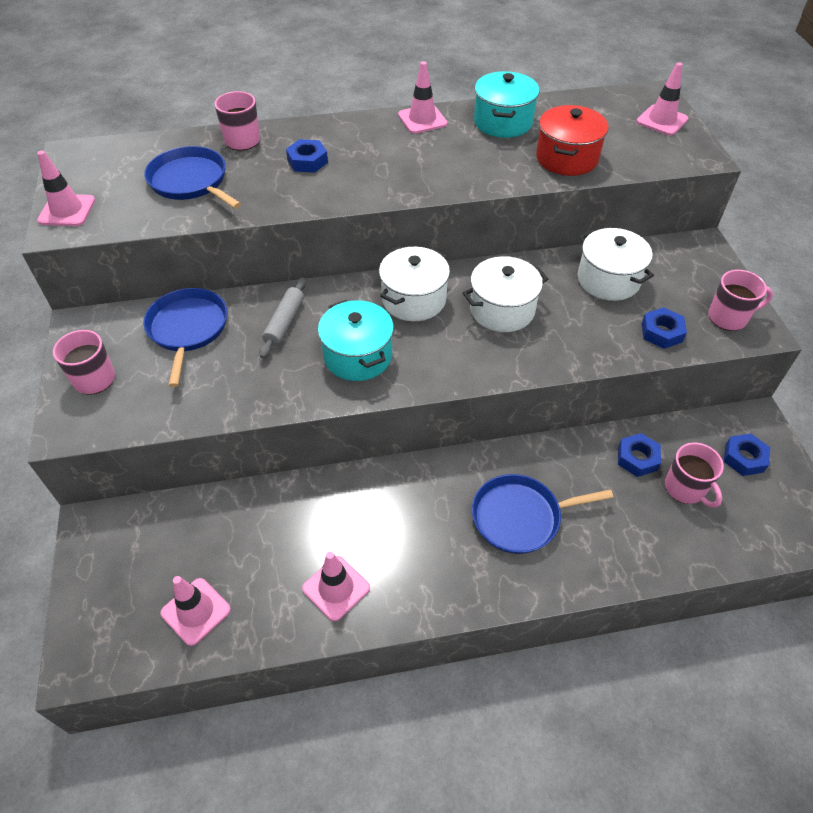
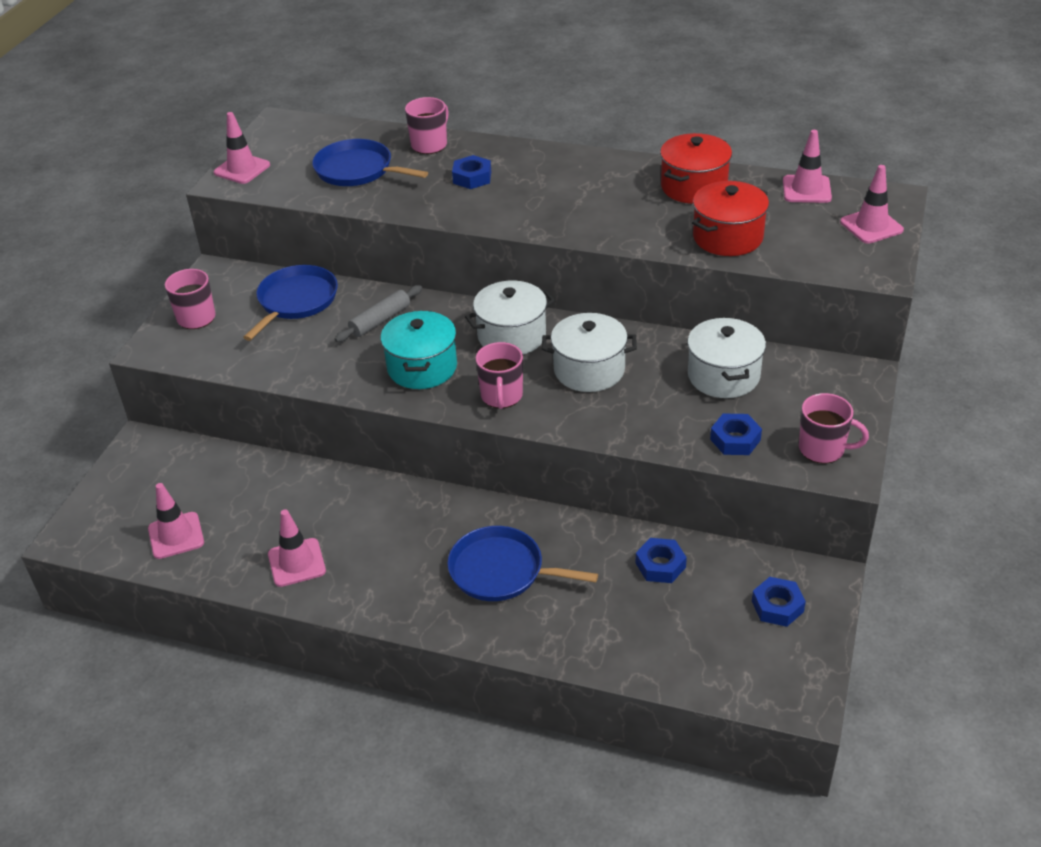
camera: 30 degrees right, 10 degrees down
(191, 181) = (357, 170): blue pan -> blue pan turned 45 degrees counterclockwise
(422, 119) = (614, 165): pink traffic cone -> pink traffic cone (806, 189)
(503, 122) = (694, 187): turquoise pot -> red pot
(685, 488) = (688, 609): pink mug -> pink mug (501, 396)

